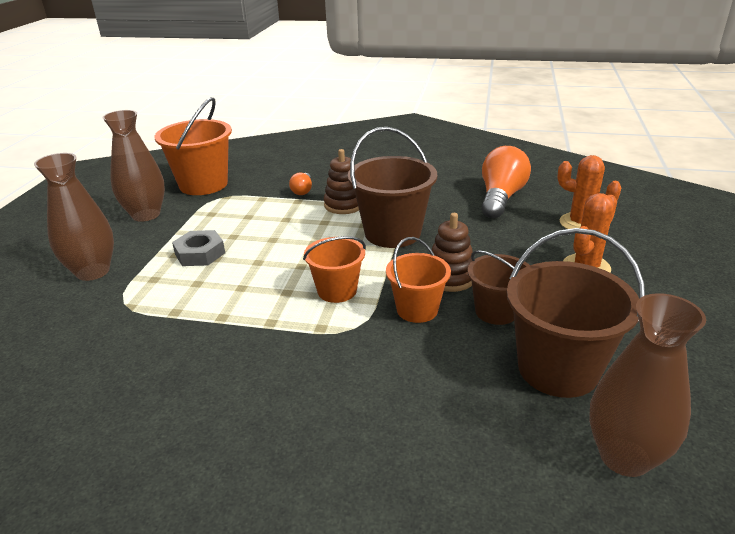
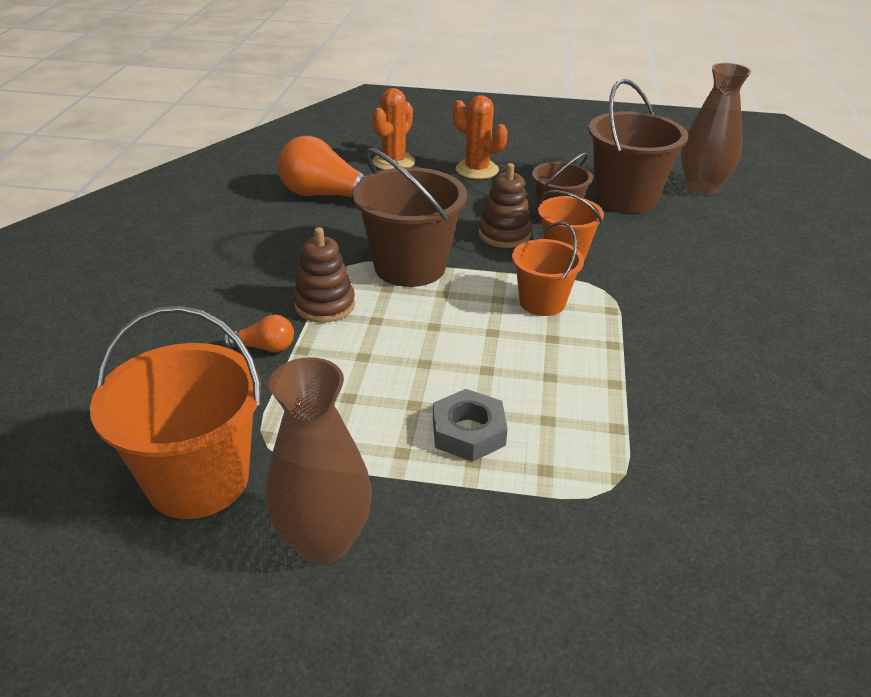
camera: 95 degrees left, 5 degrees up
(93, 271) = (537, 558): brown vase -> none

